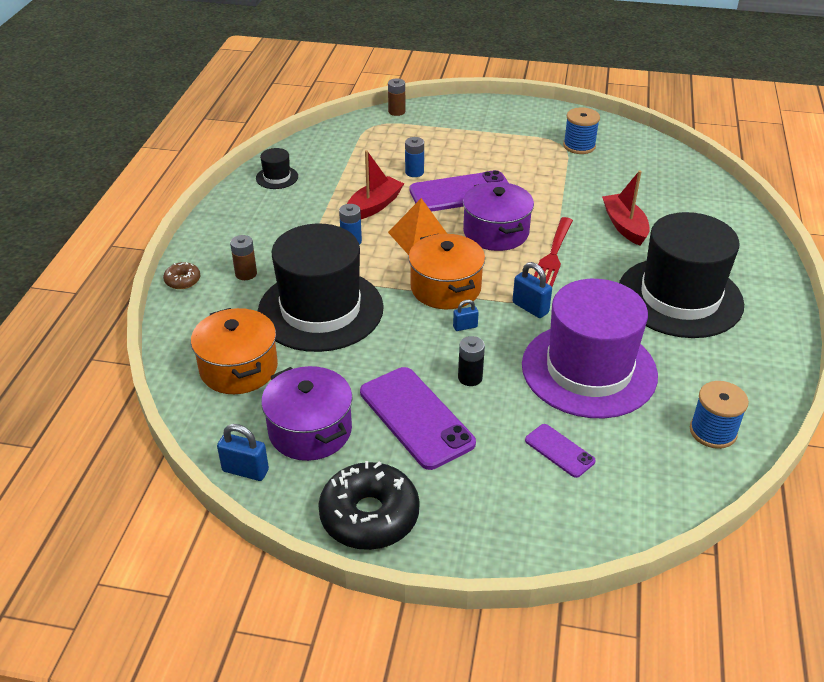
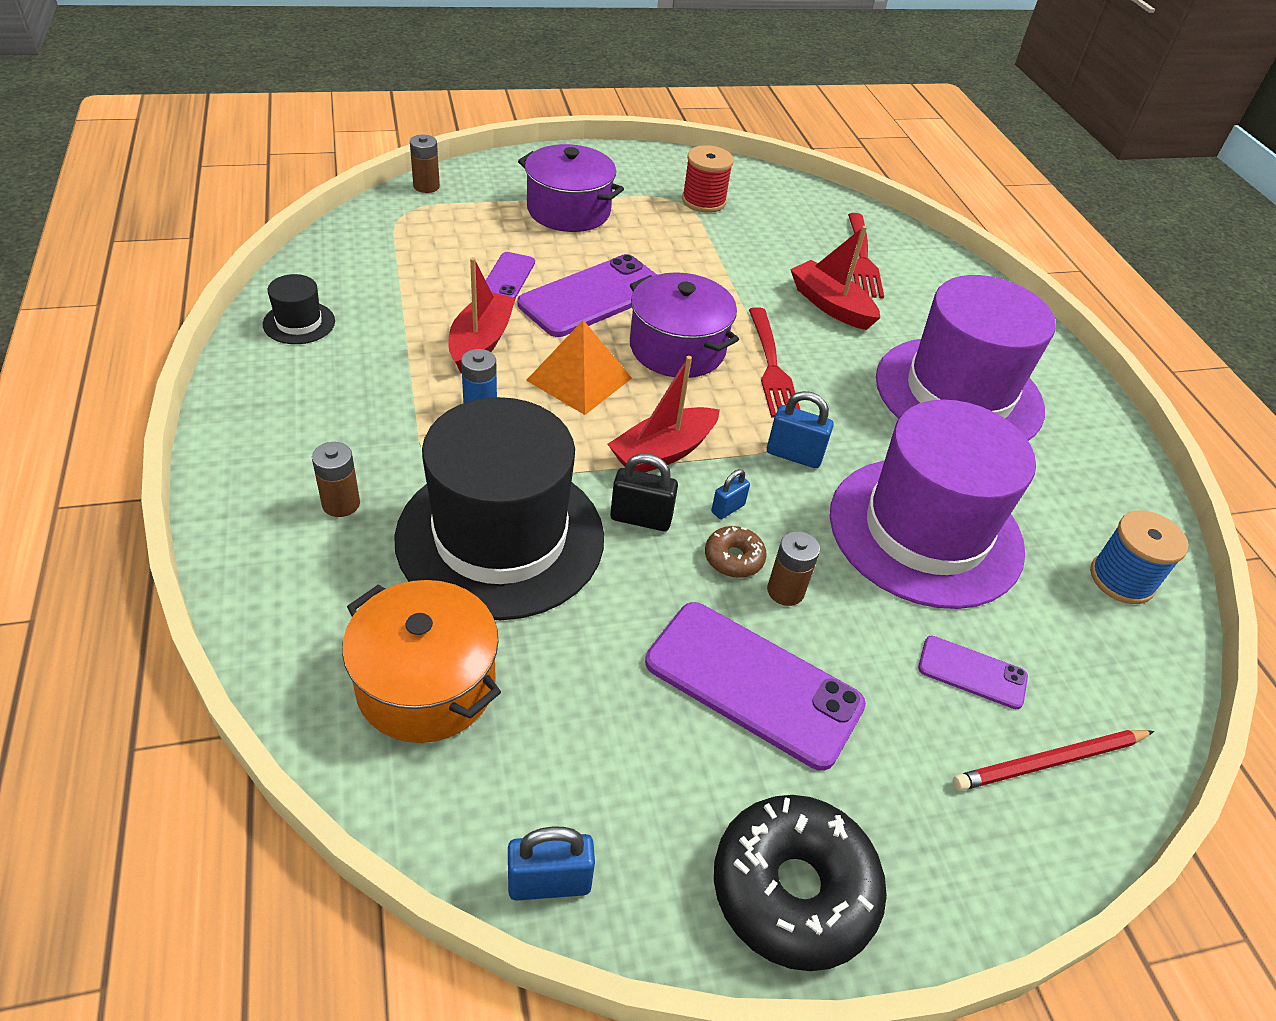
camera: 30 degrees left, 5 degrees up
(182, 280) = (234, 544): brown donut -> brown donut (733, 558)
(310, 430) = (610, 763): purple pot -> purple pot (568, 210)
(407, 319) = (641, 518): none -> black padlock
(414, 172) = (508, 277): blue battery -> purple phone
(445, 288) = (663, 452): orange pot -> red boat
(470, 378) = (785, 591): black battery -> brown battery
(575, 509) = (1050, 762): none -> red pencil
(579, 146) = (703, 201): blue spool -> red spool
(673, 200) = (862, 258): none -> red fork
(680, 297) = (958, 393): black hat -> purple hat

